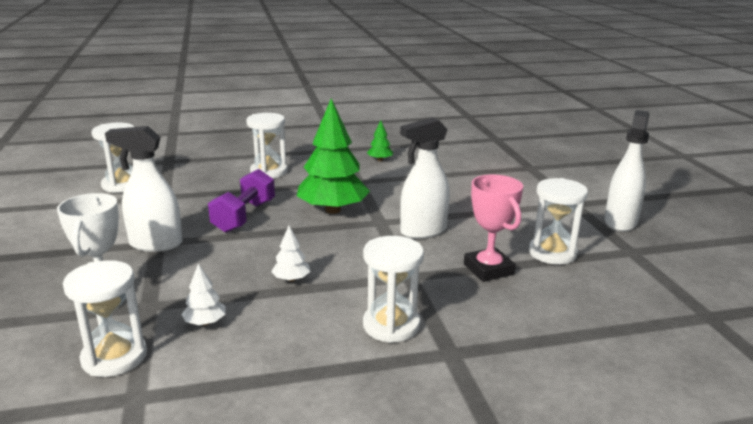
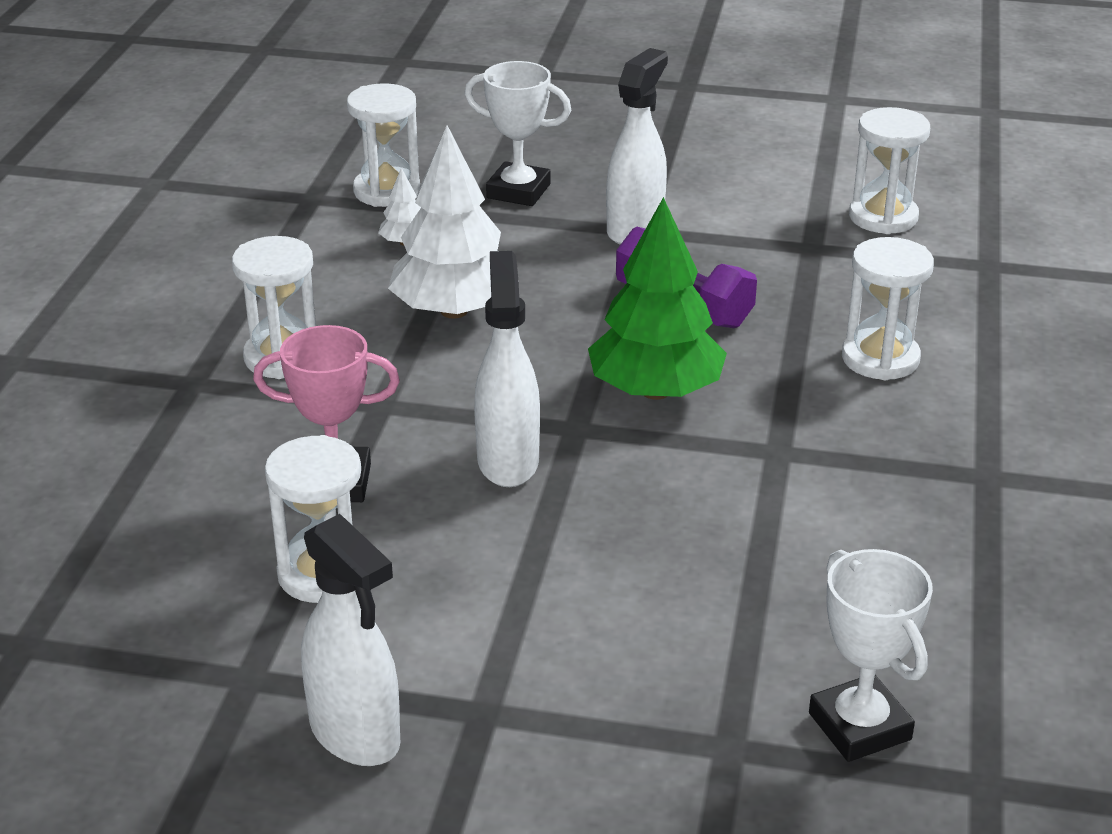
camera: 115 degrees right, 10 degrees up
(291, 279) = (454, 311): white tree -> white tree, size x2.29
(380, 160) = (891, 512): green tree -> none
(495, 153) = (859, 726): none -> white trophy

